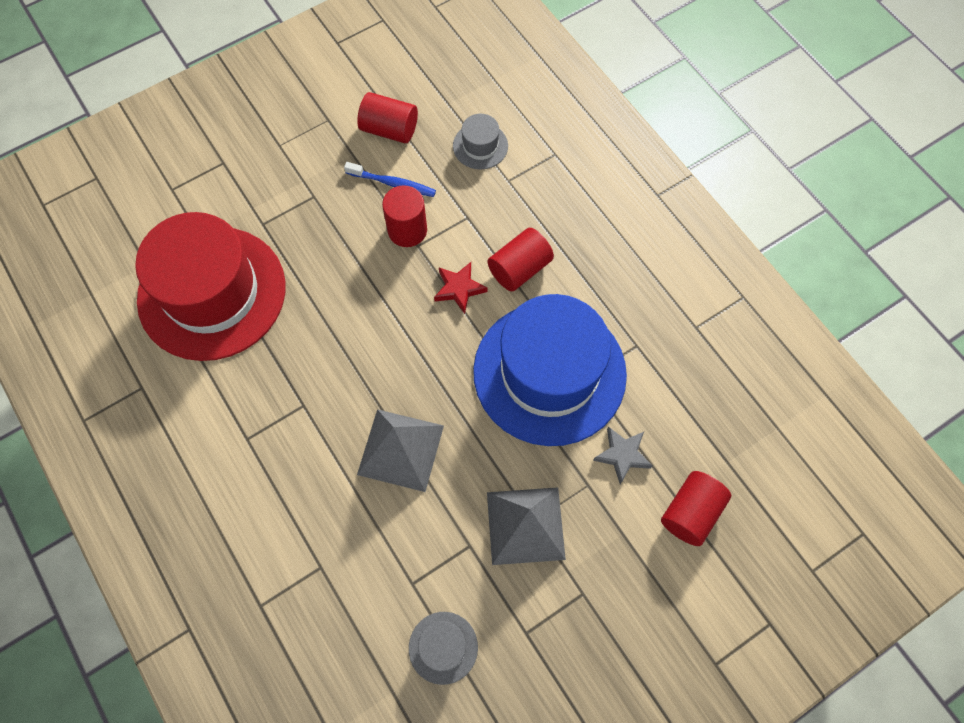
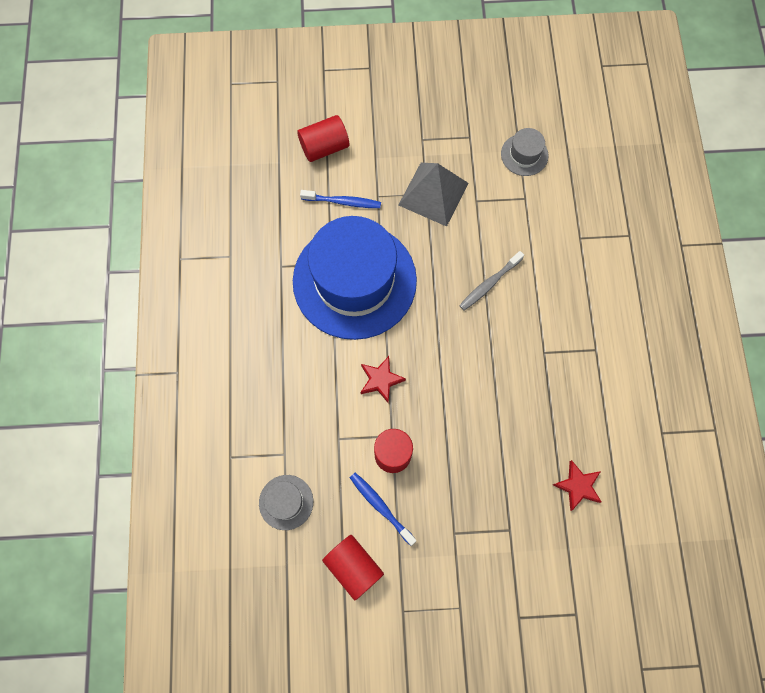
camera: 150 degrees left, 5 degrees up
(212, 293) = (577, 486): red hat -> red star
(400, 450) = (489, 284): grey pyramid -> grey toothbrush
(519, 269) = (325, 371): red cylinder -> none
(622, 455) = (342, 202): grey star -> blue toothbrush

